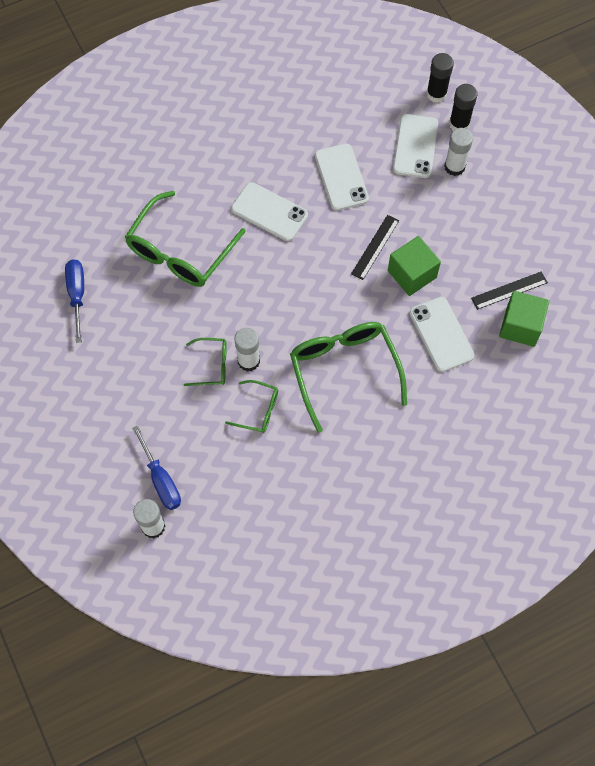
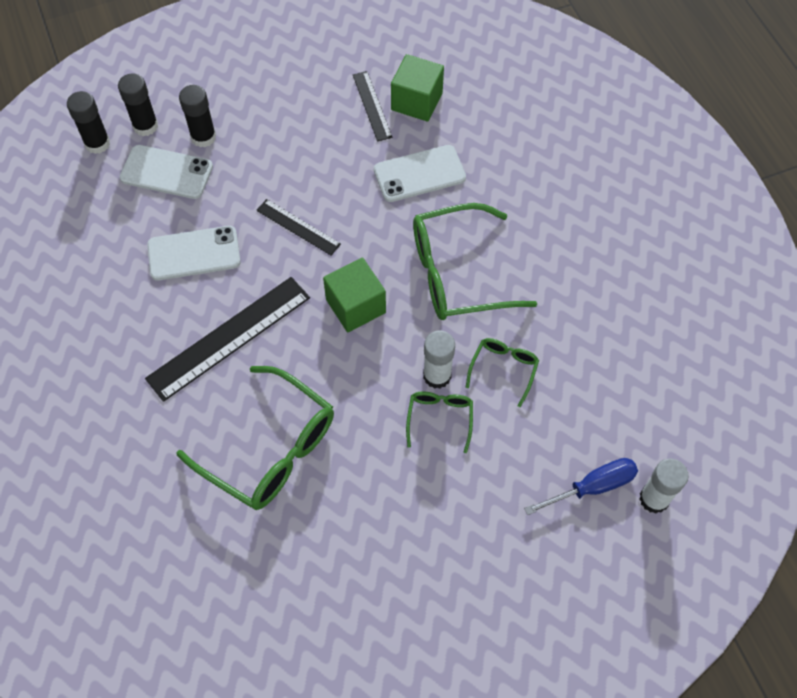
camera: 85 degrees left, 5 degrees down
(77, 295) = (319, 588): blue screwdriver -> none
(269, 212) = (229, 338): white phone -> black ruler
(412, 274) = (339, 194): green cube -> green cube (355, 306)
(454, 167) = (203, 137): white glue stick -> black glue stick

